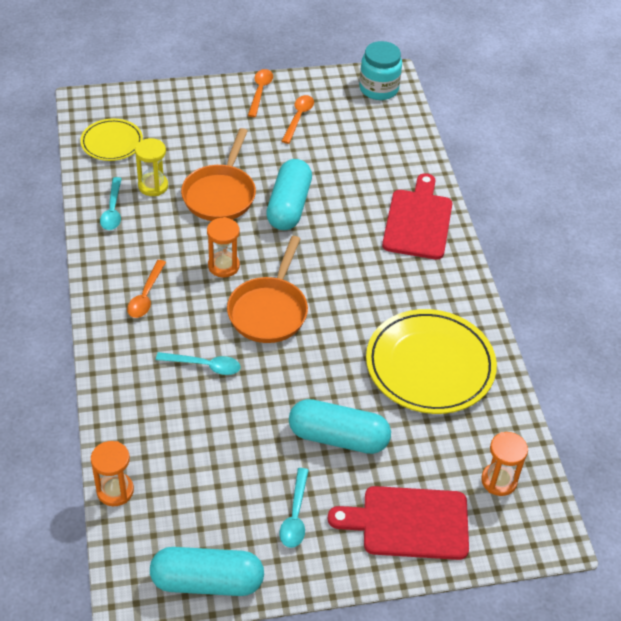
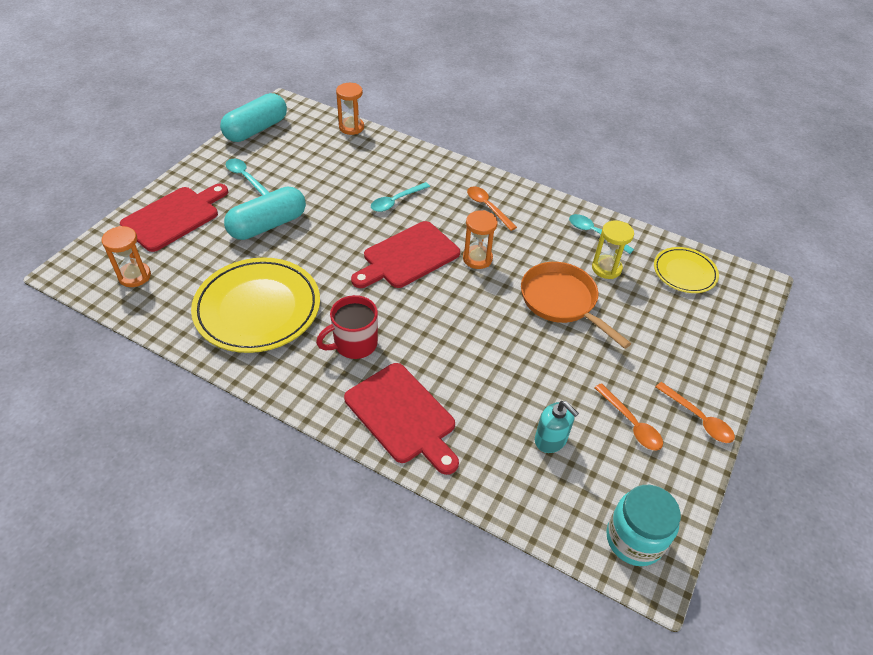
camera: 130 degrees right, 0 degrees up
(269, 310) = (408, 257): orange pan -> red cutting board
(289, 206) = (508, 336): turquoise capsule -> none
(353, 146) = (550, 440): none -> turquoise soap dispenser
(393, 283) = (354, 344): none -> red mug

